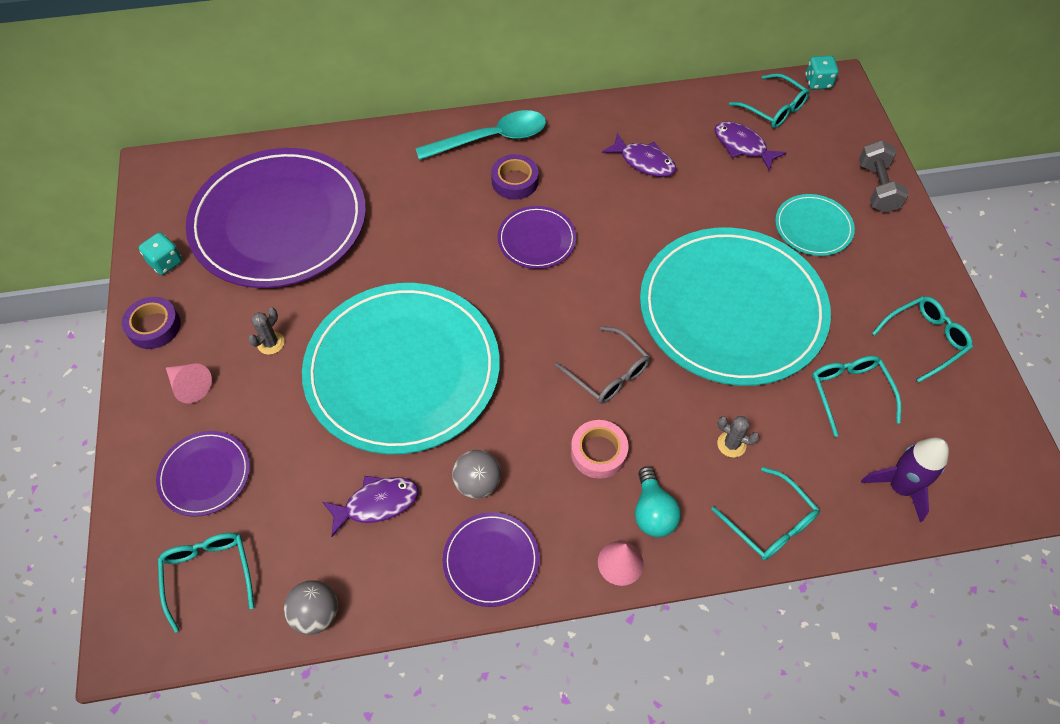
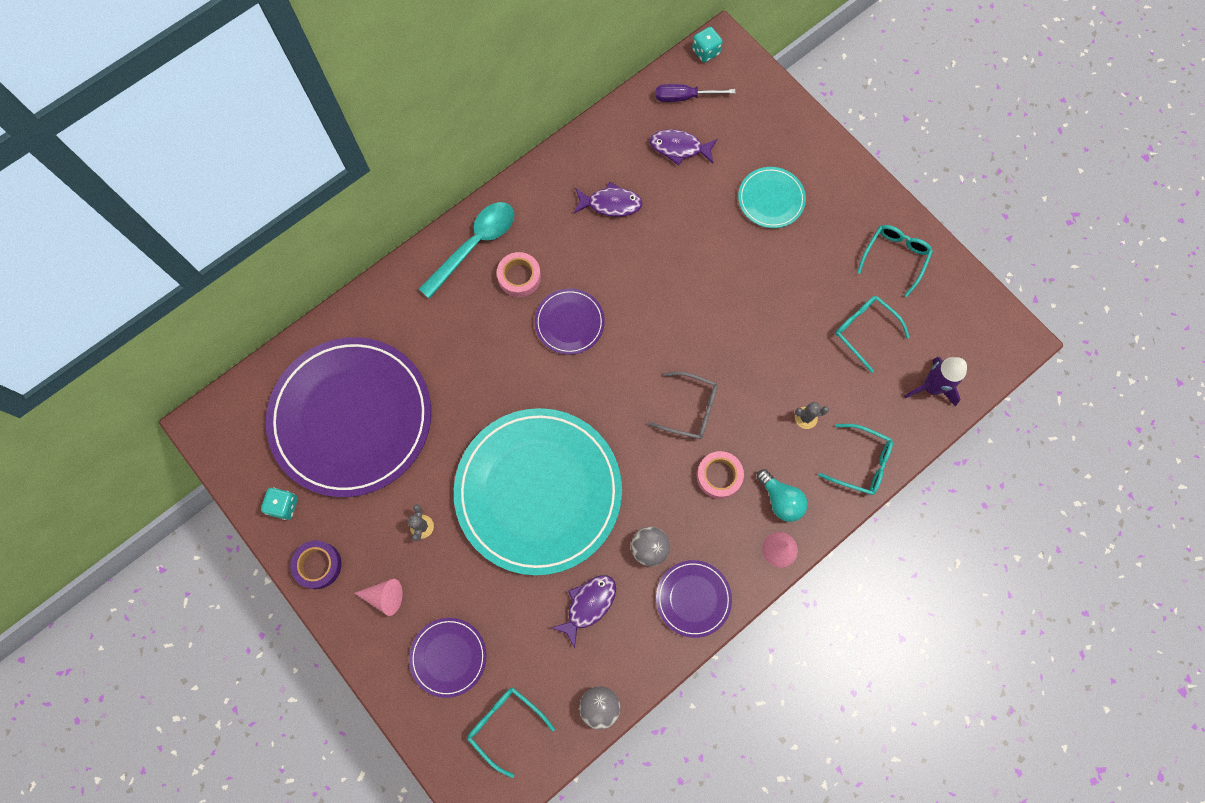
camera: 30 degrees left, 15 degrees up
(515, 181) = (519, 277): purple tape -> pink tape
(732, 309) = (749, 305): turquoise plate -> none
(773, 108) = (684, 97): turquoise glasses -> purple screwdriver
(877, 188) = (800, 136): grey dumbbell -> none

